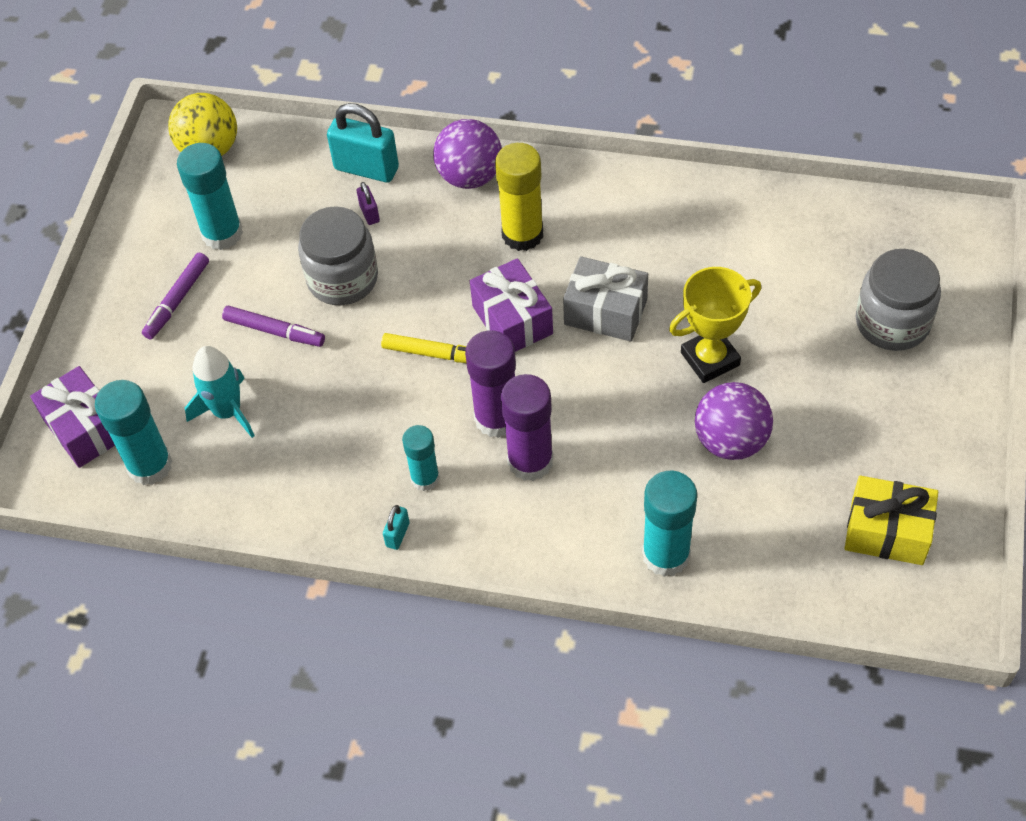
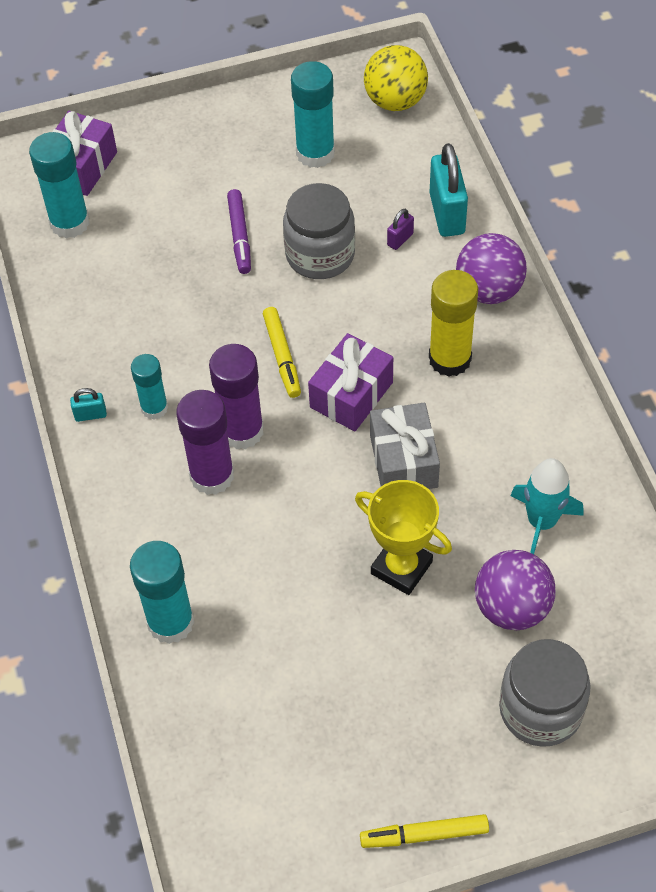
camera: 60 degrees right, 0 degrees up
(177, 300) = (232, 159): purple marker -> none
(227, 411) = (145, 245): turquoise rocket -> turquoise rocket (541, 522)
(731, 441) = (319, 623): purple ball -> purple ball (512, 607)
(887, 532) = (290, 799): yellow gift -> none
(964, 449) = (424, 835): none -> yellow marker

